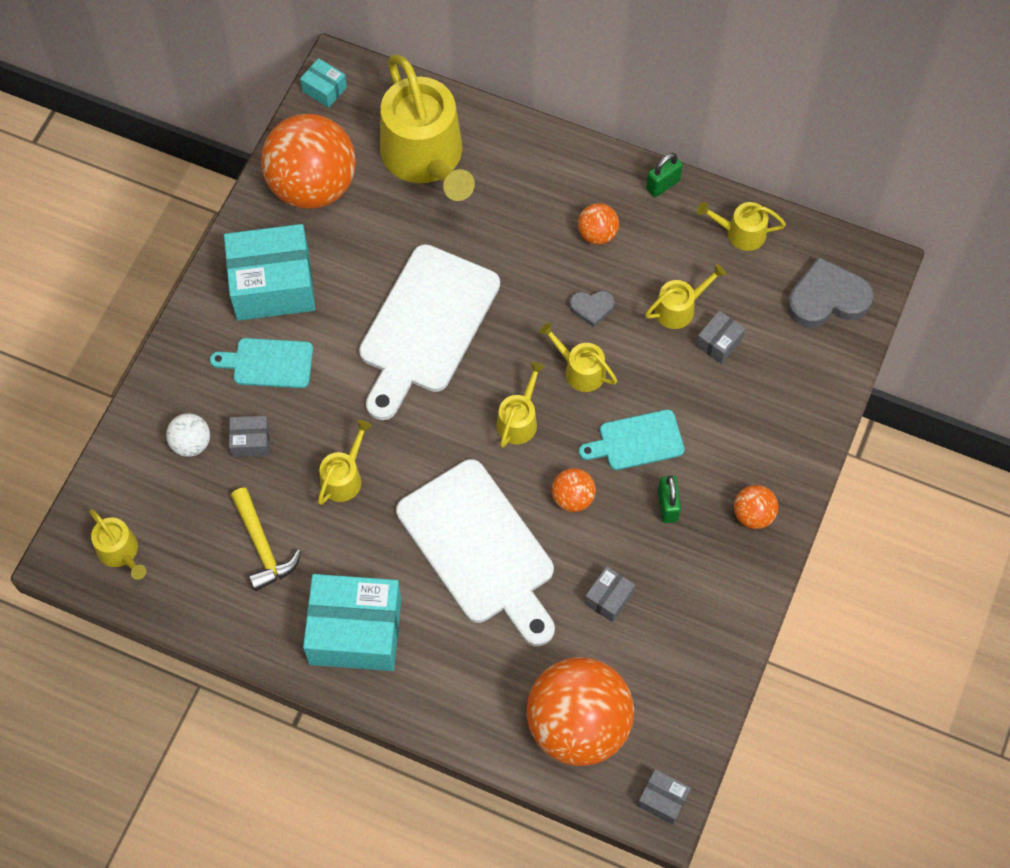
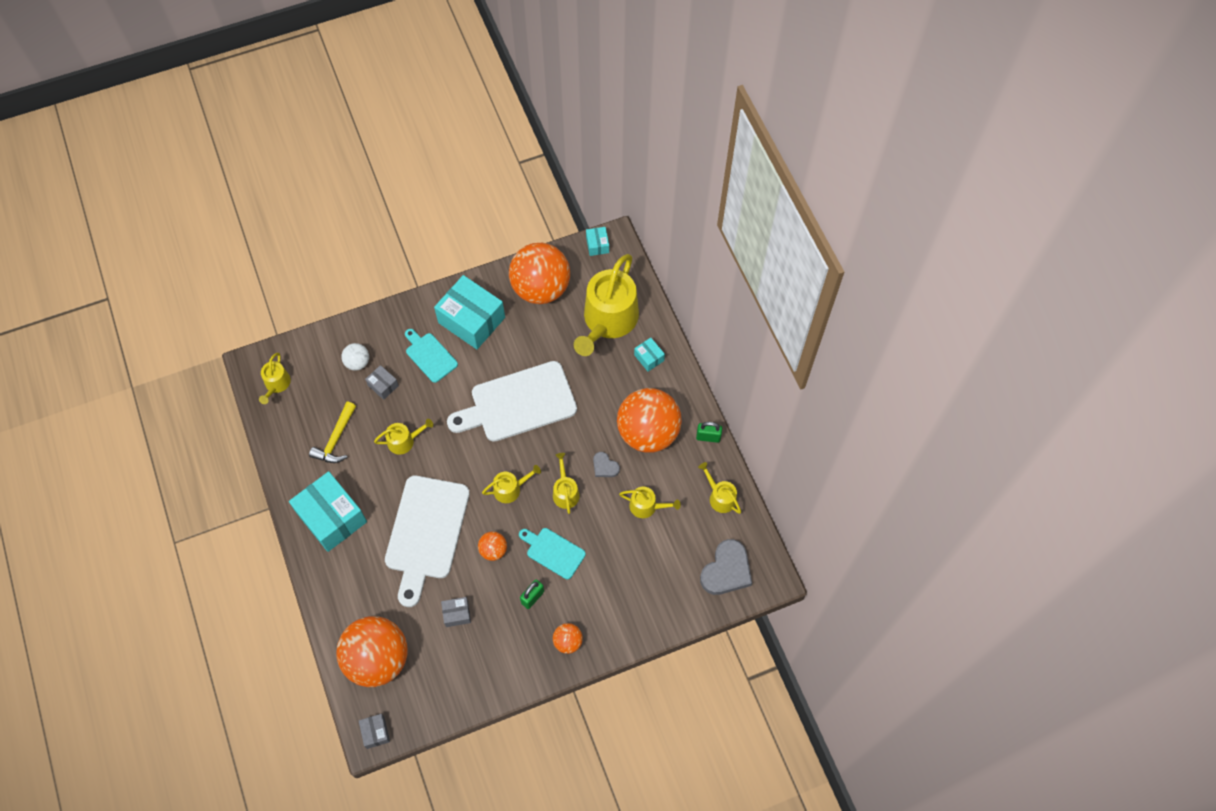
camera: 45 degrees right, 0 degrees up
(512, 158) = (649, 358): none -> turquoise box
(597, 234) = (648, 432): orange ball -> orange ball, size x2.28
(719, 342) = (647, 541): grey box -> none
(827, 298) = (726, 570): grey heart -> grey heart turned 90 degrees clockwise

